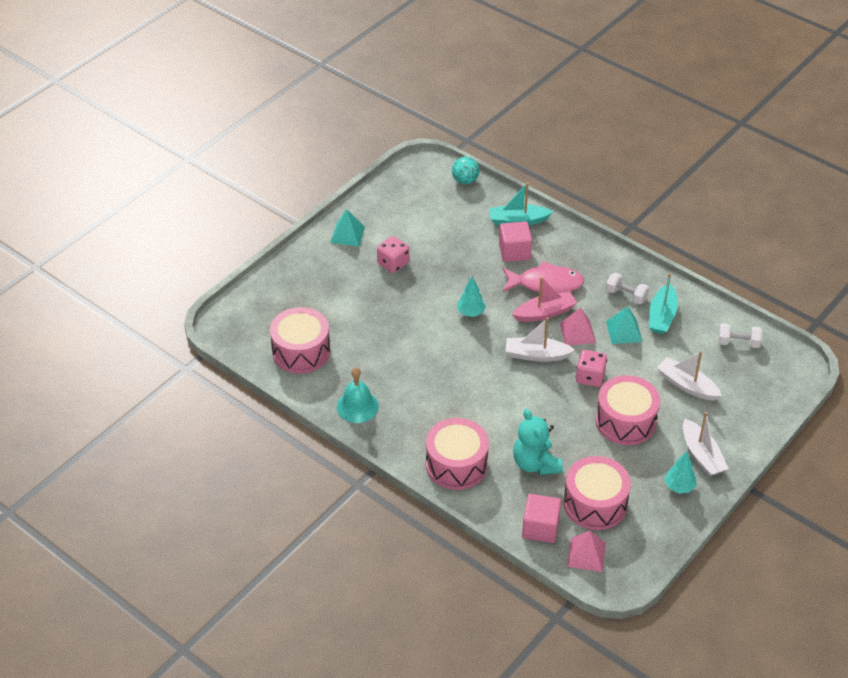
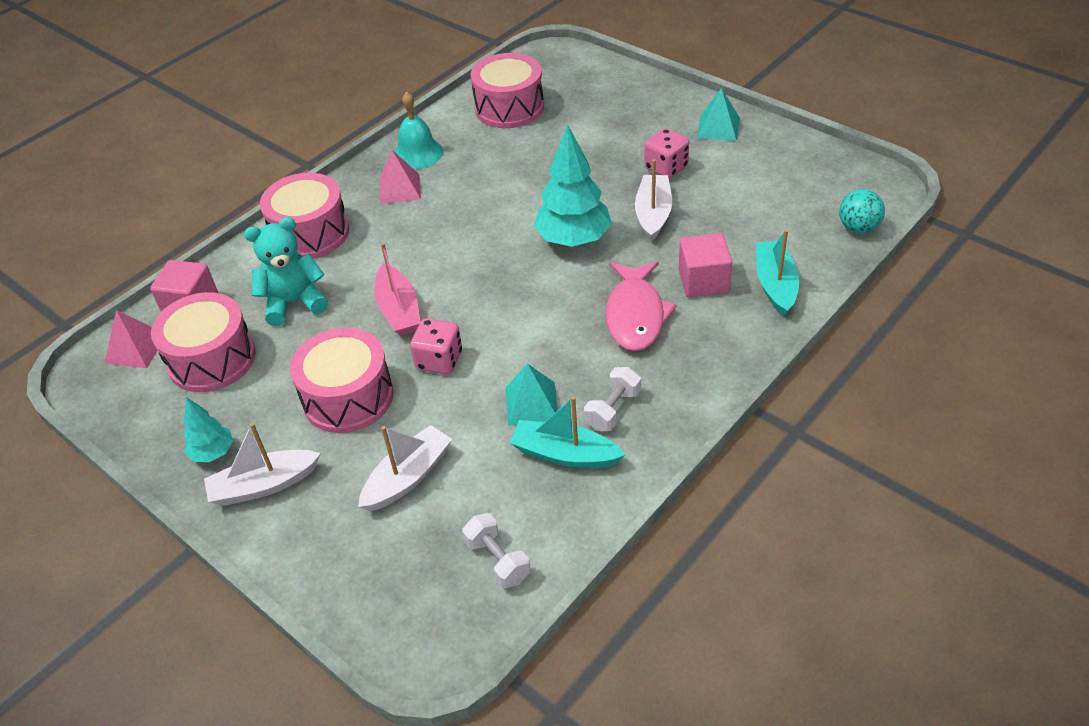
camera: 95 degrees right, 0 degrees up
(470, 312) = (573, 239): turquoise tree -> turquoise tree, size x1.88
(536, 355) = (488, 304): white boat -> white boat (653, 214)
(545, 313) = (572, 313): pink boat -> pink boat (399, 310)
(577, 333) = (530, 348): pink pyramid -> pink pyramid (400, 188)
(738, 343) = (498, 560): white dumbbell -> white dumbbell turned 45 degrees counterclockwise

